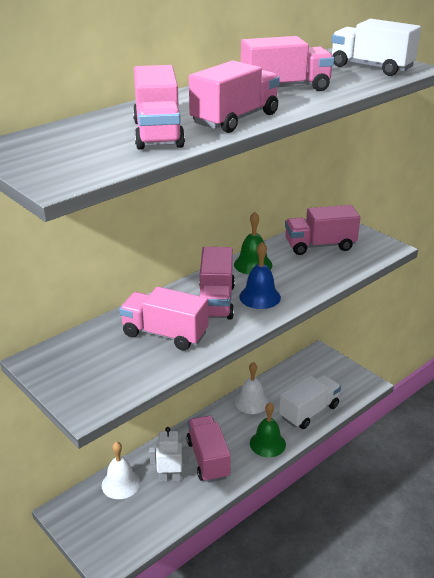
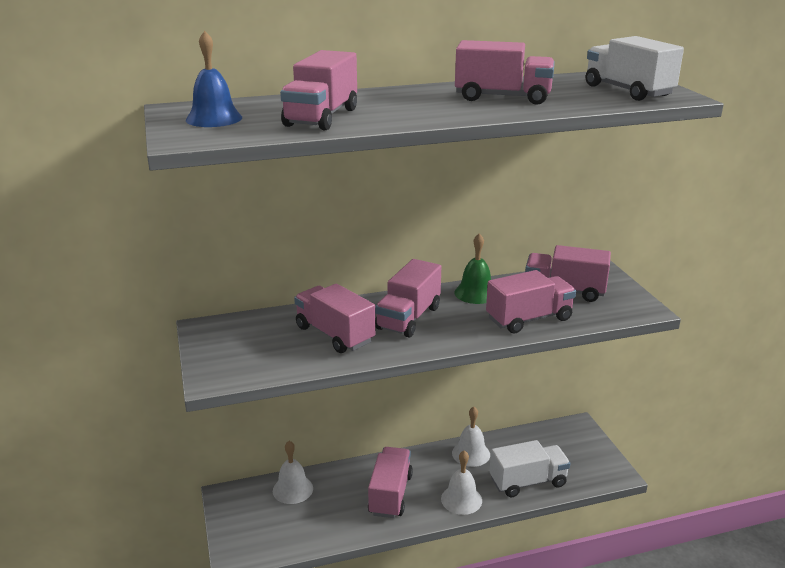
camera: 25 degrees right, 5 degrees down
(170, 478) = (342, 500): white robot -> none
(235, 119) = (411, 116): pink truck -> pink truck (529, 319)
(260, 297) = (456, 324): blue bell -> blue bell (214, 118)
(267, 444) = (461, 499): green bell -> white bell

